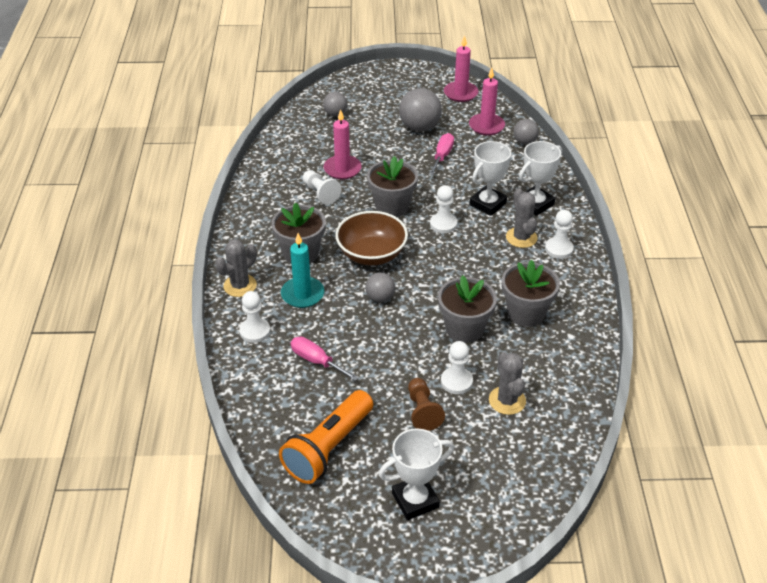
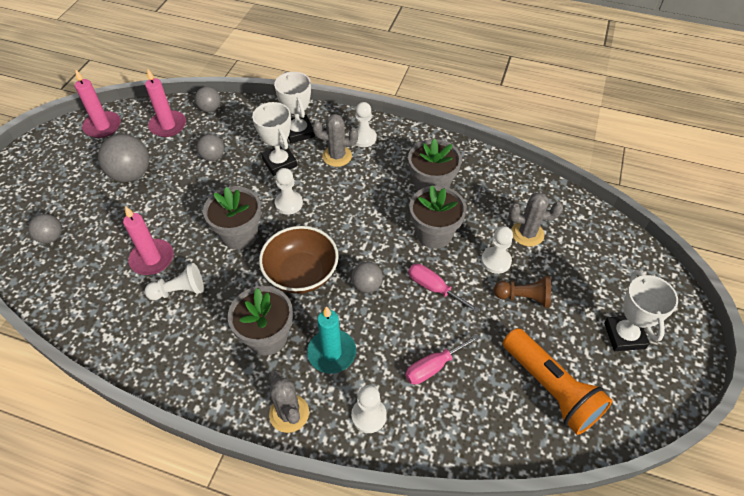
camera: 70 degrees left, 10 degrees up
(442, 156) = (189, 171): pink screwdriver -> pink screwdriver (434, 288)
(468, 163) = (213, 157): none -> grey ball

